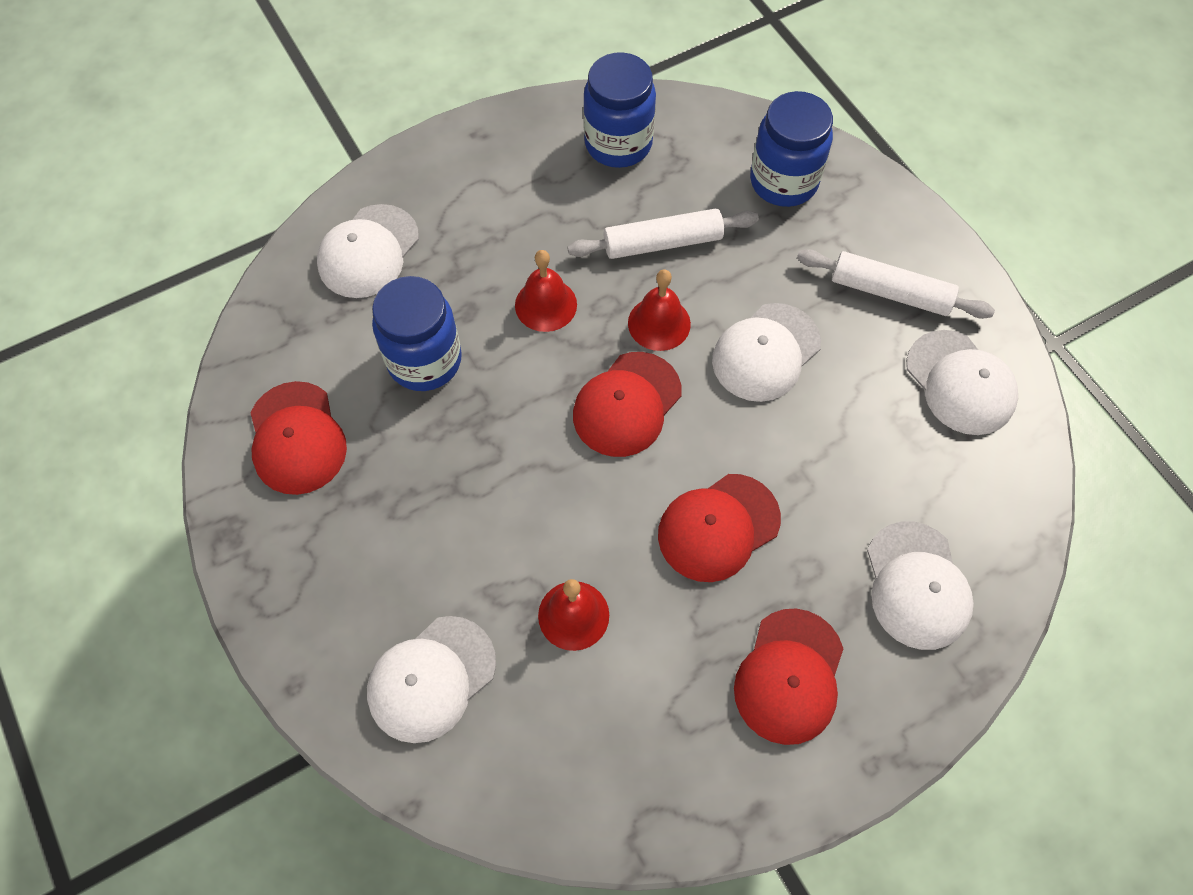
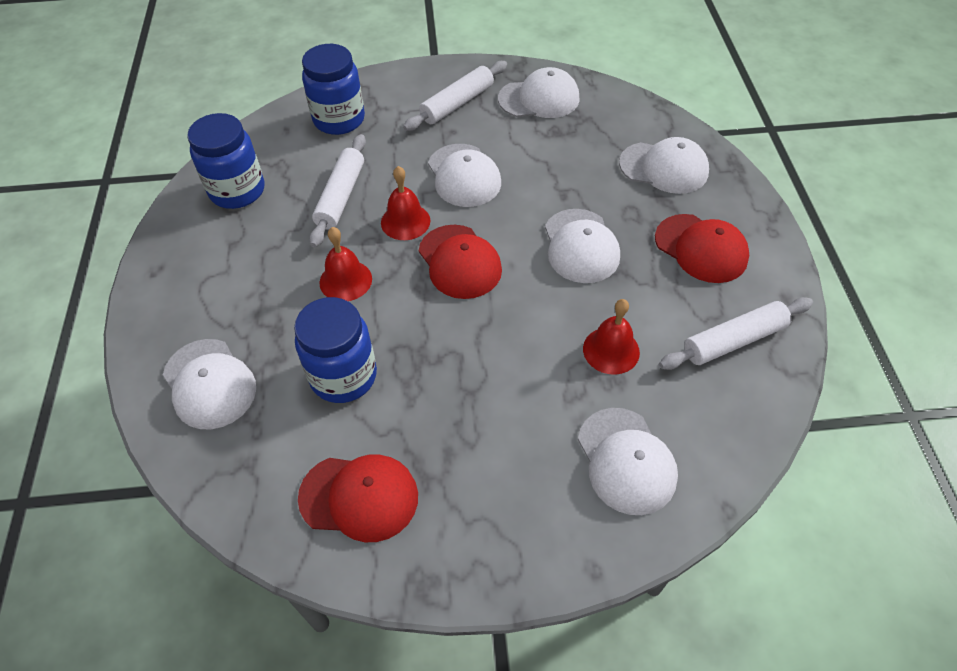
camera: 65 degrees left, 10 degrees down
(652, 758) = (734, 341): none -> white rolling pin
(718, 527) = (580, 246): red cap -> white cap

